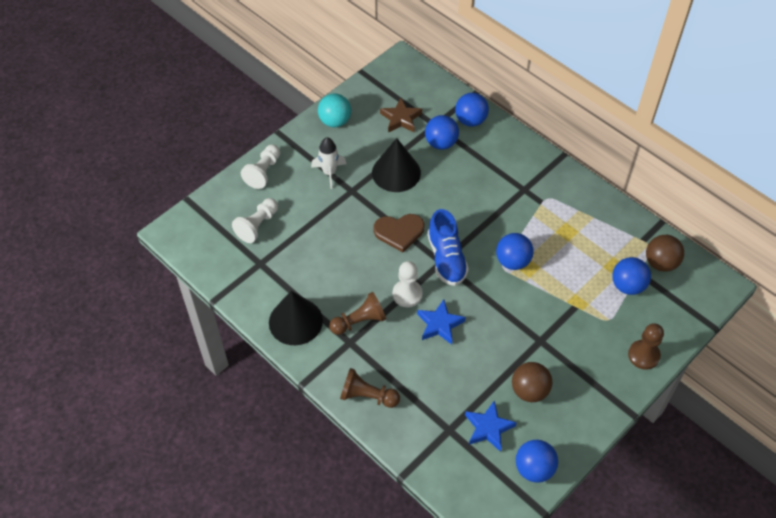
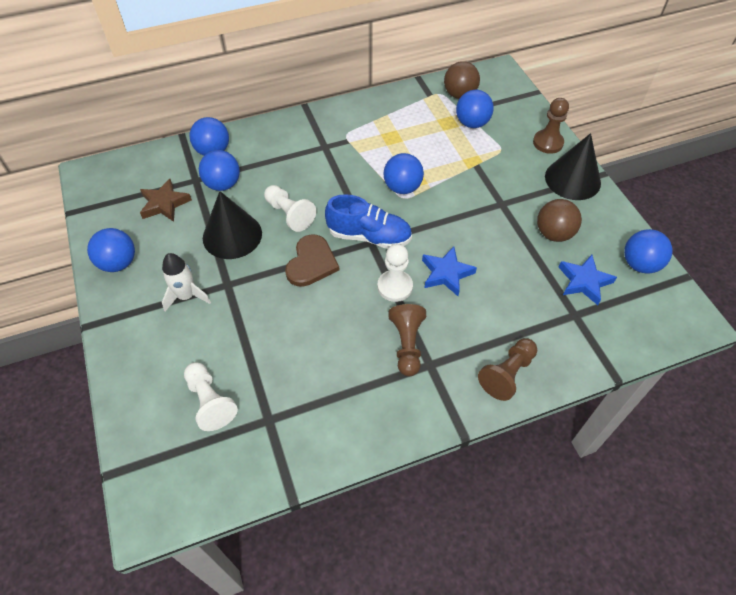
camera: 65 degrees left, 0 degrees up
(263, 172) = (134, 364): white pawn -> white pawn (289, 214)
(295, 321) = (374, 411): black cone -> black cone (572, 179)
(335, 121) = (118, 263): turquoise ball -> blue ball

